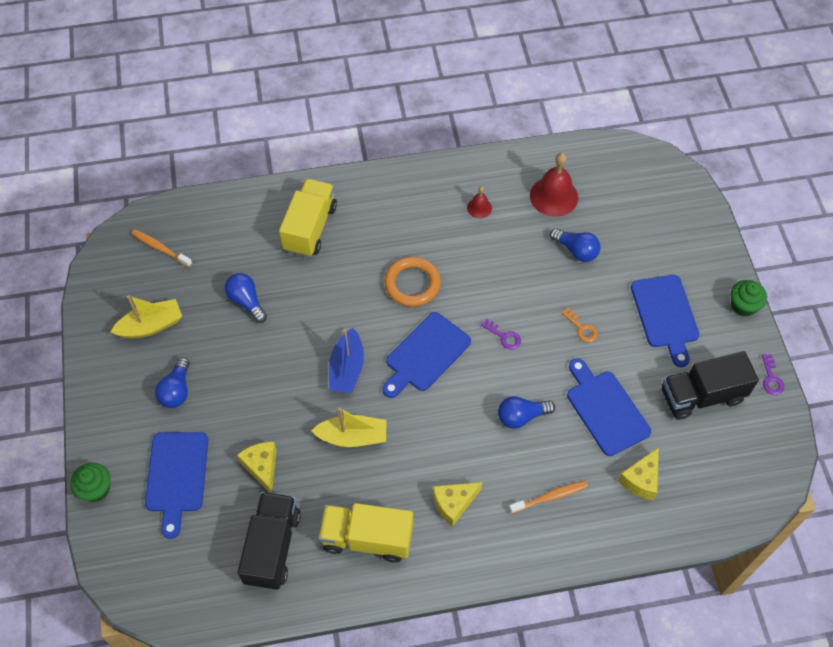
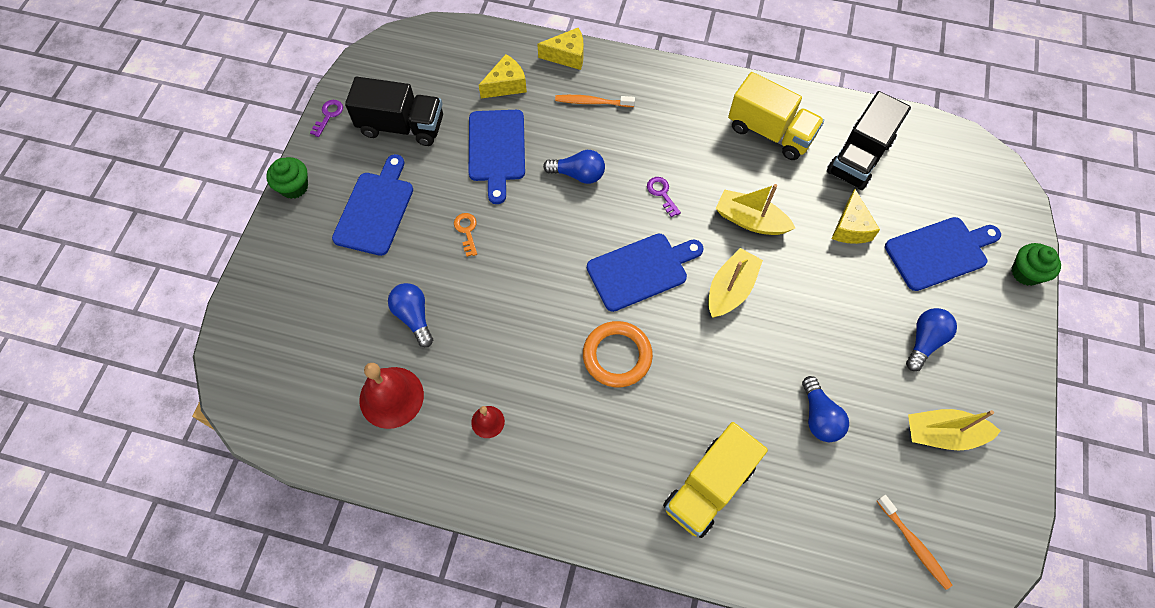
camera: 155 degrees left, 5 degrees up
(176, 476) = (939, 252): blue cutting board -> blue cutting board turned 45 degrees clockwise
(347, 369) = (730, 289): blue boat -> yellow boat
(454, 504) = (680, 129): yellow cheese -> yellow cheese (567, 56)
(504, 336) = (550, 255): purple key -> purple key (662, 193)

